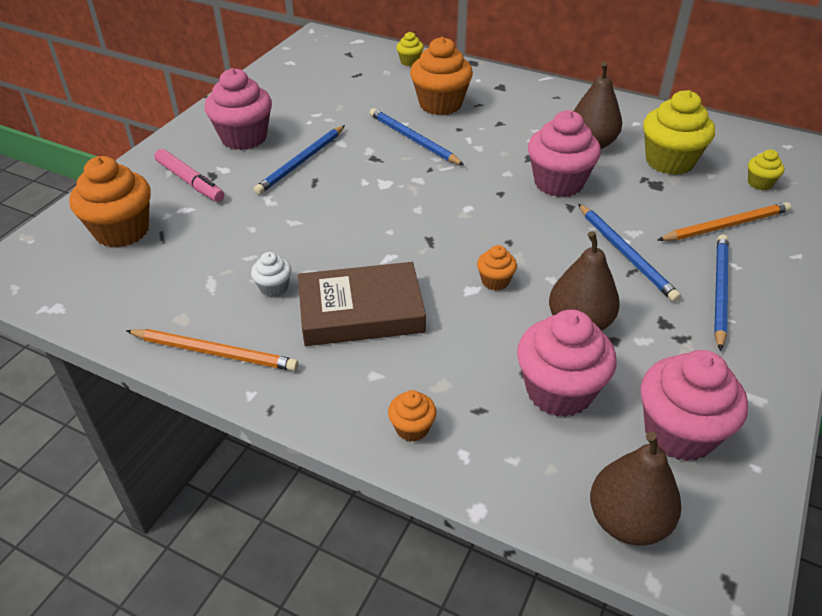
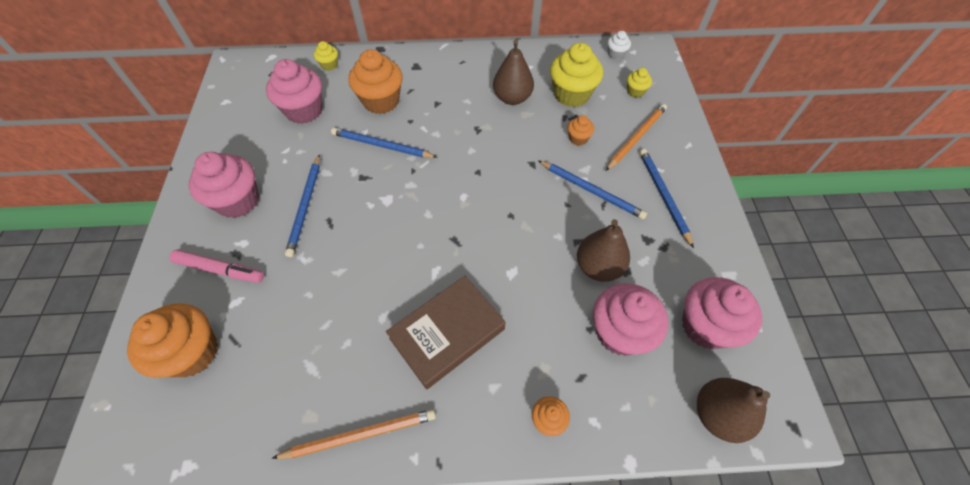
camera: 30 degrees left, 15 degrees up
(274, 288) = (366, 346): white cupcake -> white cupcake (616, 54)
(495, 281) = (523, 257): orange cupcake -> orange cupcake (578, 139)
(558, 183) = (512, 145): pink cupcake -> pink cupcake (304, 111)

